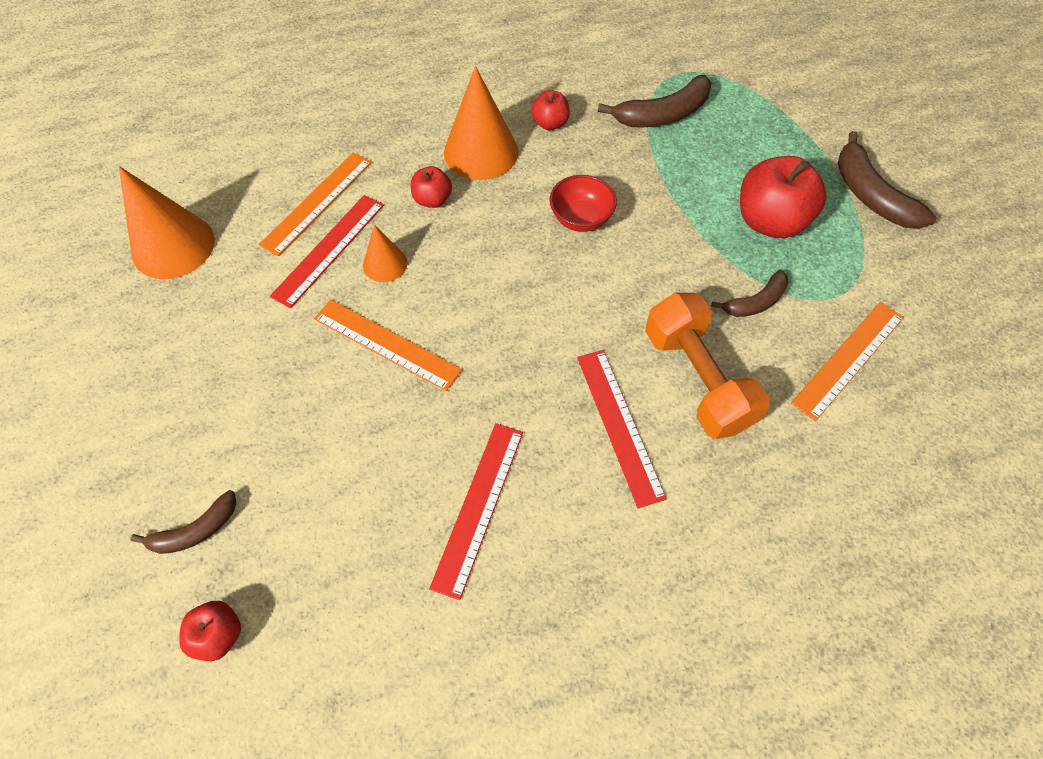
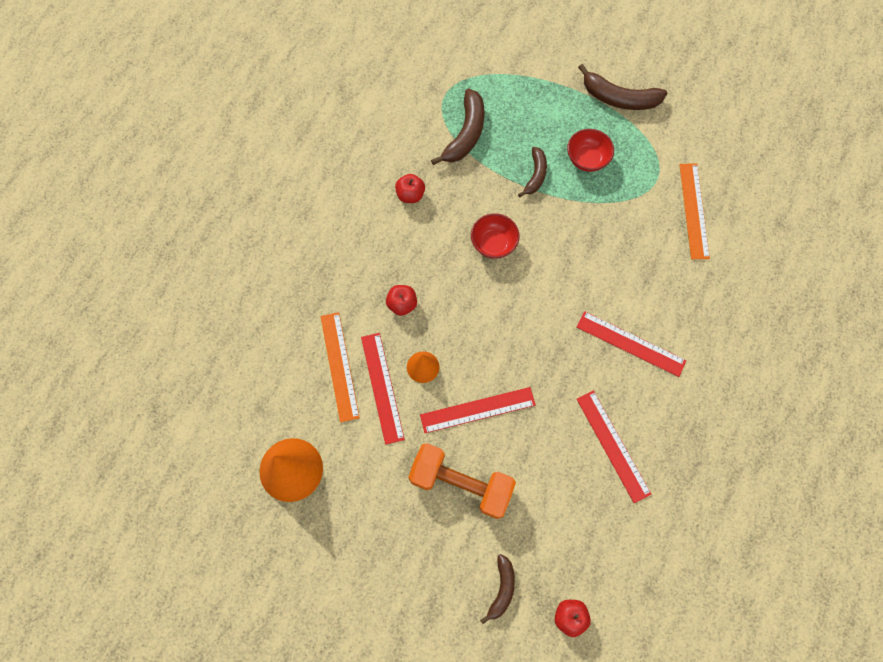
camera: 45 degrees left, 10 degrees up
(387, 344) = (477, 409): orange ruler -> red ruler
(481, 152) = (393, 249): orange cone -> none
(696, 379) = (640, 286): orange dumbbell -> orange dumbbell (461, 484)
(755, 302) = (625, 216): brown banana -> brown banana (535, 175)
(769, 221) = (587, 159): red apple -> red bowl

